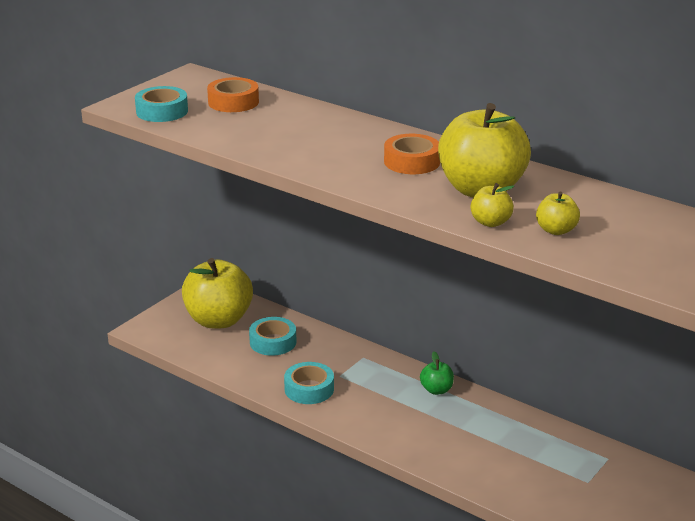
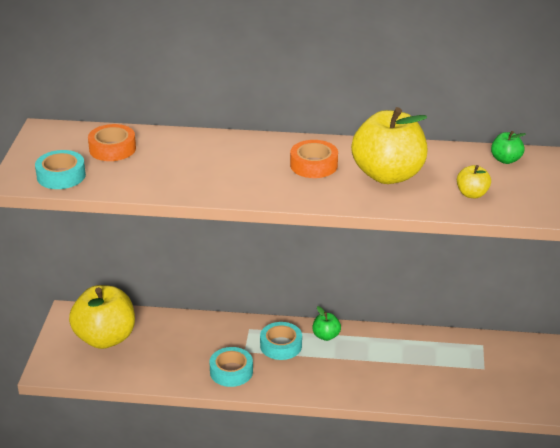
camera: 30 degrees left, 5 degrees up
(273, 342) = (167, 341): turquoise tape -> turquoise tape (281, 345)
(490, 222) = (423, 202): yellow apple -> none
(636, 210) = (505, 160): none -> green apple

